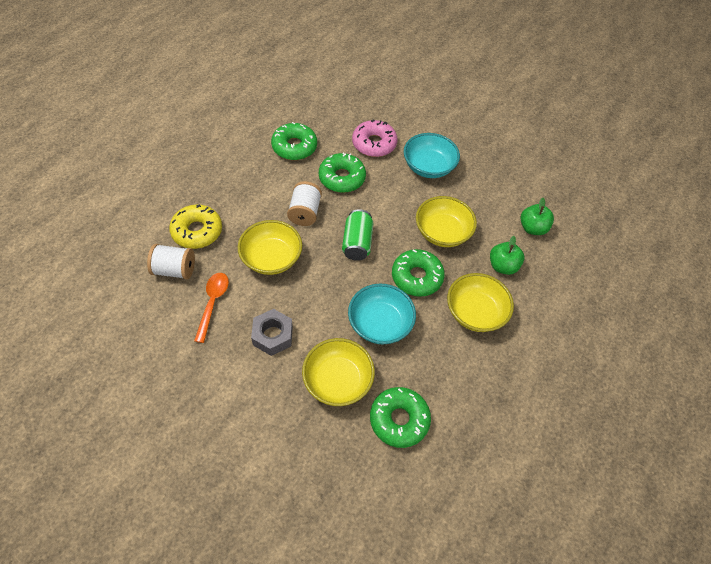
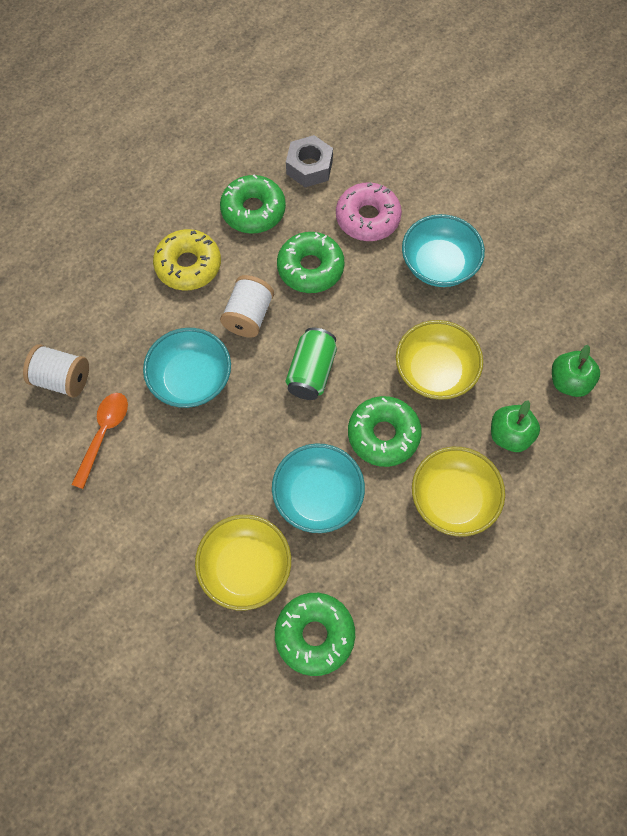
camera: 15 degrees right, 10 degrees up
(197, 231) = (100, 326): yellow donut -> yellow donut (188, 265)
(271, 258) = (191, 379): yellow bowl -> turquoise bowl
(272, 335) = (173, 492): grey nut -> grey nut (309, 167)

